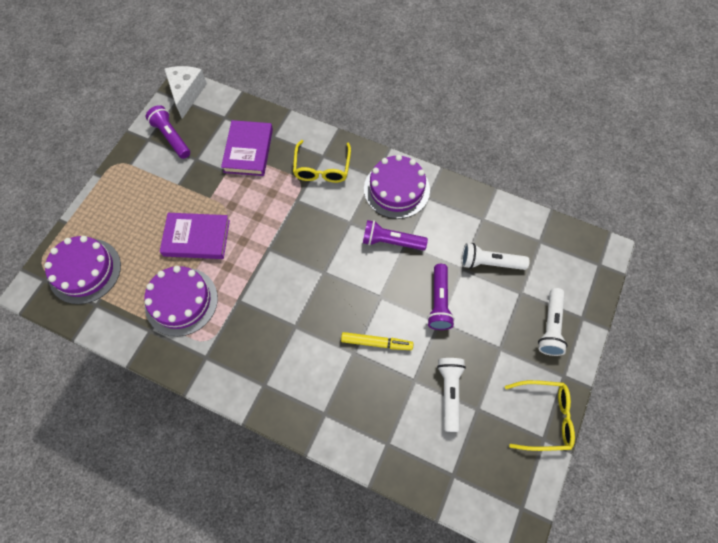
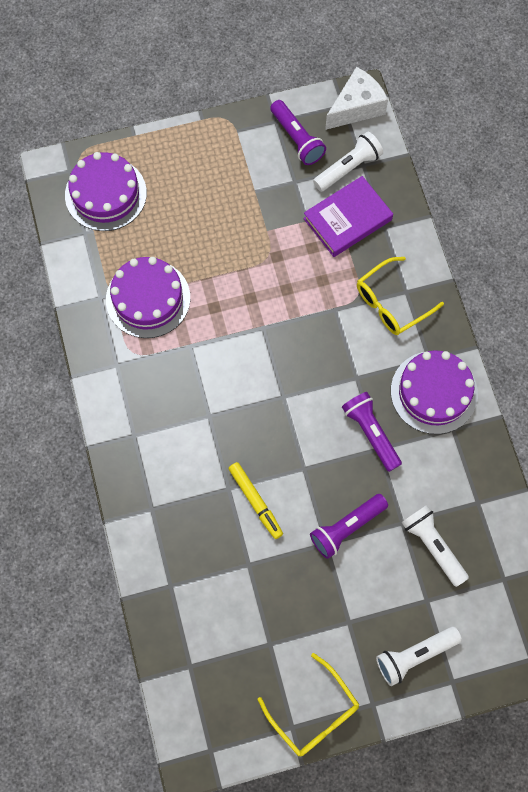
camera: 50 degrees right, 5 degrees up
(171, 137) = (297, 139): purple flashlight -> purple flashlight turned 135 degrees clockwise
(196, 238) = (217, 256): purple book -> none
(449, 393) = (264, 606): white flashlight -> white flashlight (348, 168)

